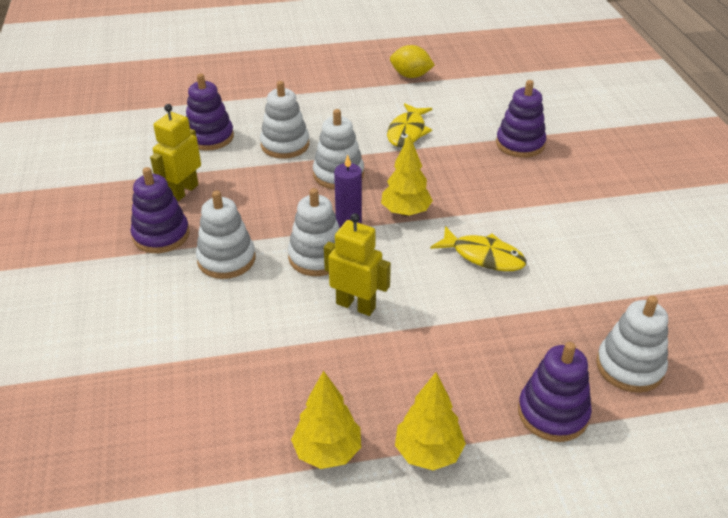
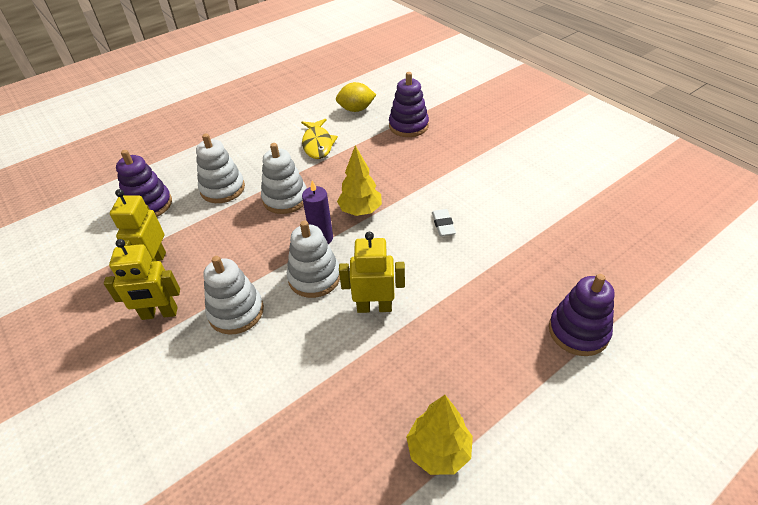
camera: 25 degrees left, 5 degrees up
(161, 235) = (159, 313): purple stacking toy -> yellow robot
(411, 76) = (290, 98): yellow lemon -> yellow lemon (356, 109)
(428, 452) = (515, 410): yellow tree -> none
(483, 256) = (443, 225): yellow fish -> white eraser
(629, 367) = (601, 270): white stacking toy -> none

